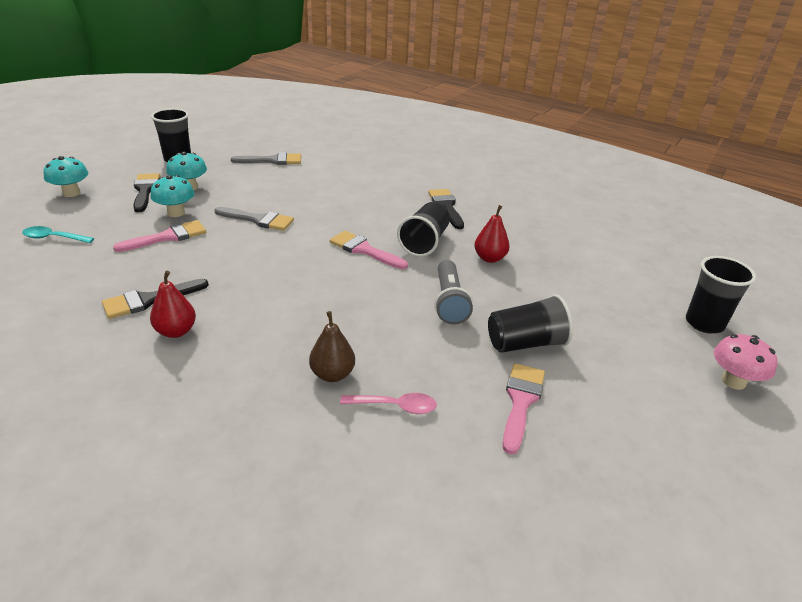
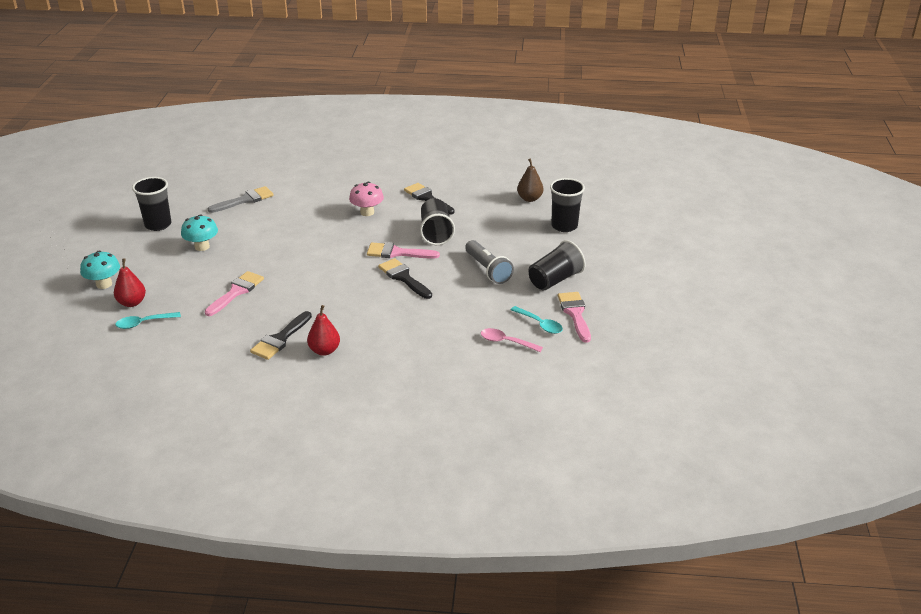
camera: 25 degrees left, 0 degrees up
(145, 190) = (166, 261): black brush -> black brush (403, 278)
(176, 213) = (218, 271): turquoise mushroom -> none
(258, 220) = (293, 255): grey brush -> none
(332, 374) = (453, 339): brown pear -> brown pear (529, 199)
(395, 406) = (506, 342): pink spoon -> pink spoon turned 135 degrees counterclockwise
(460, 398) = (540, 324): none -> turquoise spoon
(489, 258) = (491, 230): red pear -> red pear (132, 303)
(704, 323) = (653, 230): black cup -> black cup (564, 226)
(733, 381) = (684, 261): pink mushroom -> pink mushroom (367, 212)

